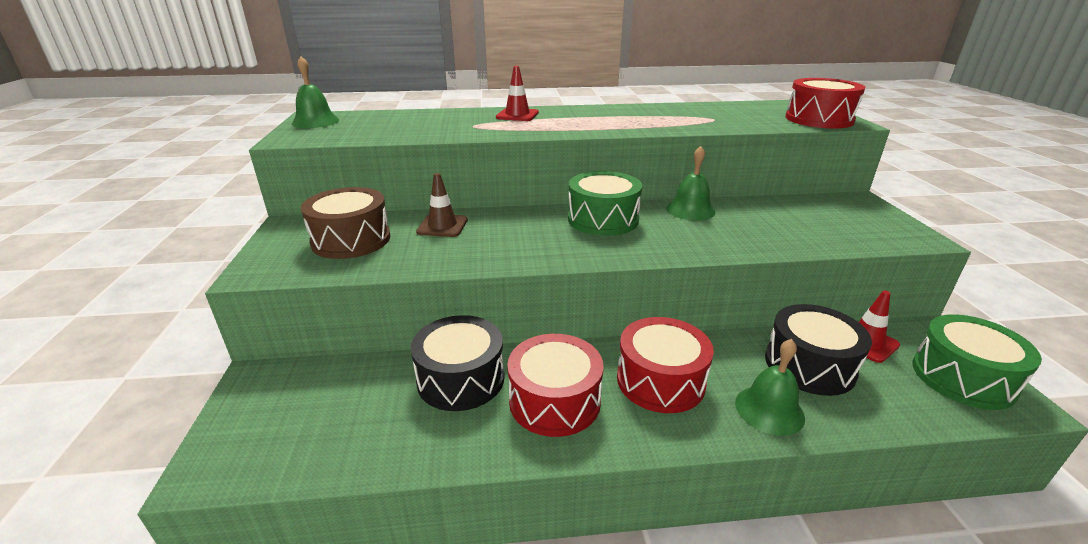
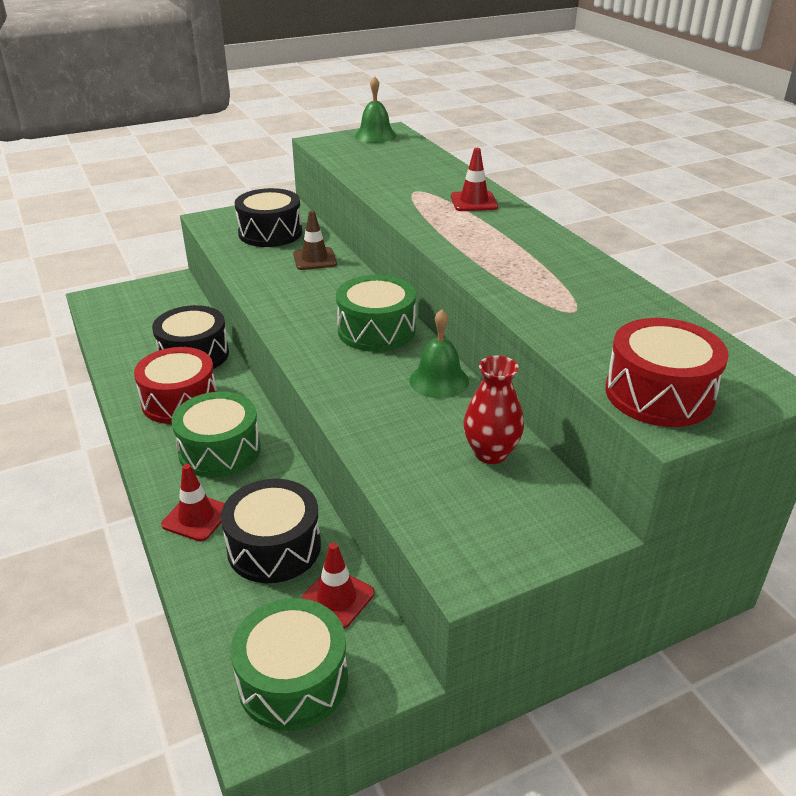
camera: 70 degrees right, 5 degrees up
(351, 240) = (270, 233): brown drum -> black drum
(660, 380) = (220, 450): red drum -> green drum
(769, 410) = (196, 517): green bell -> red traffic cone
(786, 210) = (491, 453): none -> red vase

